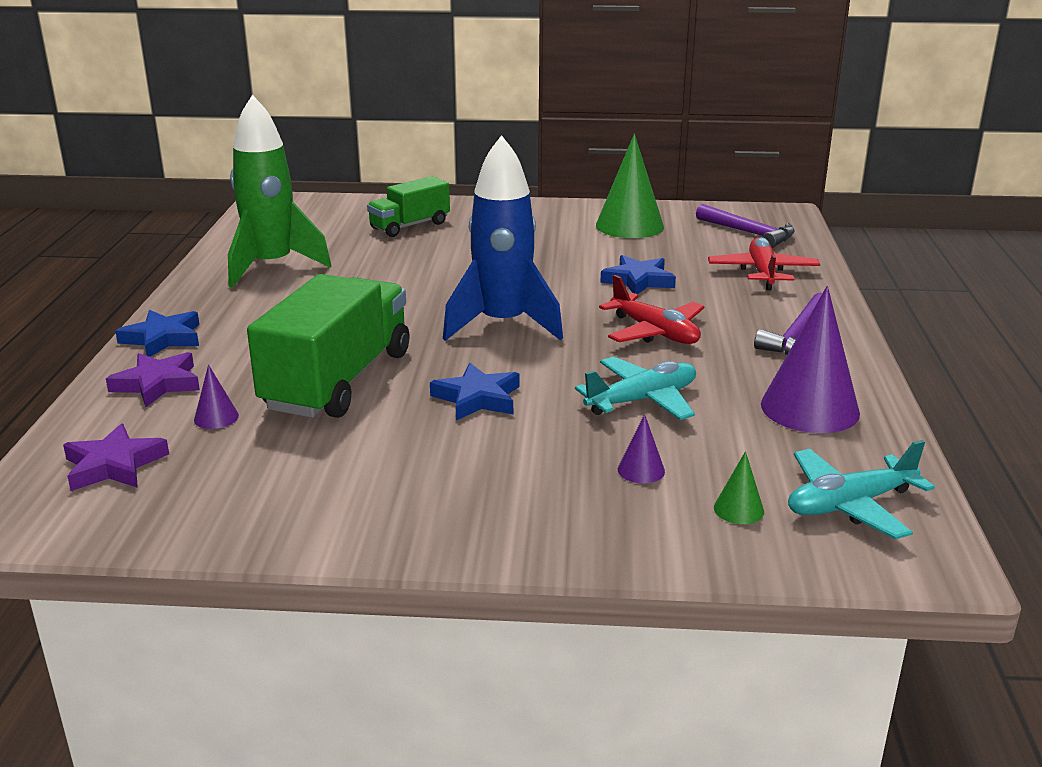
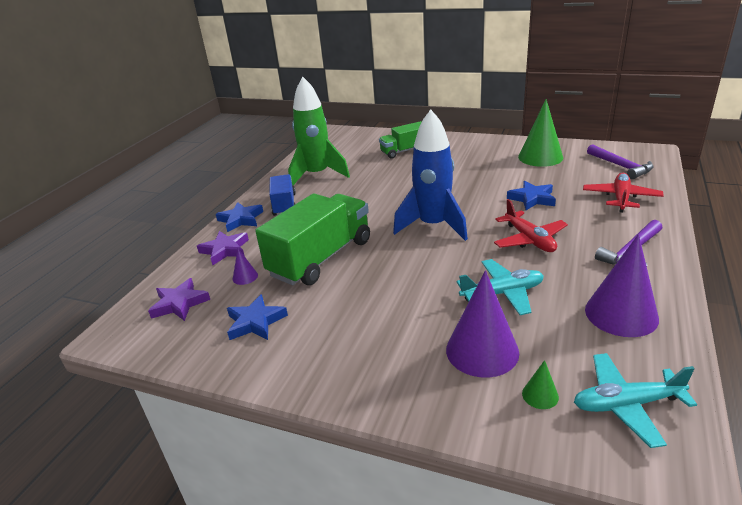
camera: 20 degrees right, 5 degrees up
(234, 312) = (284, 205): none -> blue truck
(477, 398) = (397, 280): blue star -> blue star (255, 322)
(641, 470) = (482, 351): purple cone -> purple cone, size x2.25

